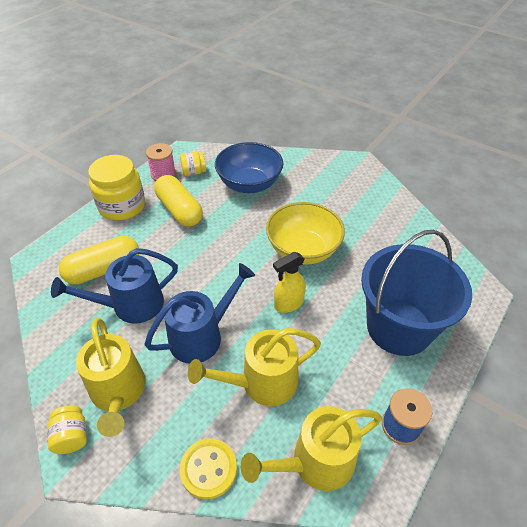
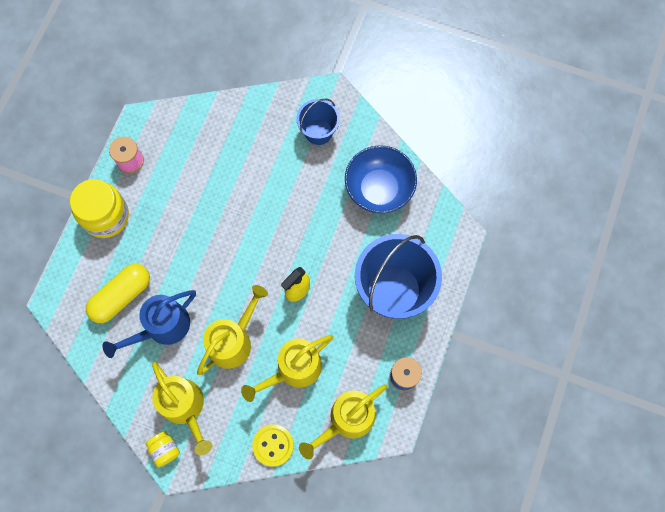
camera: 15 degrees left, 25 degrees up
(179, 210) = (165, 207): yellow capsule -> none
(194, 172) = (161, 150): yellow jar -> none
(201, 336) = (233, 341): blue watering can -> yellow watering can
(249, 184) = (224, 154): blue bowl -> blue bowl (379, 189)
(303, 250) = (297, 227): yellow bowl -> none
(341, 185) = (318, 132): none -> blue bucket

